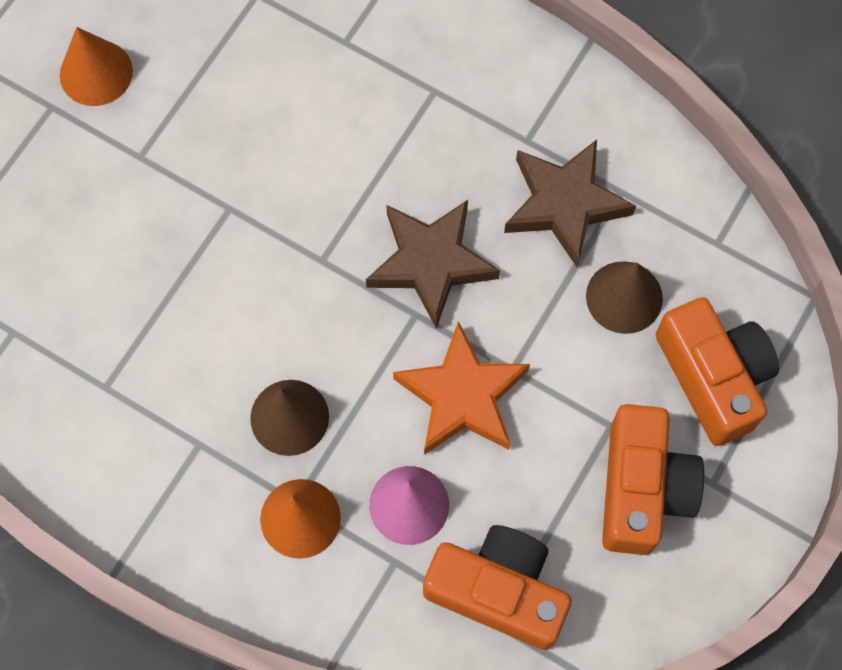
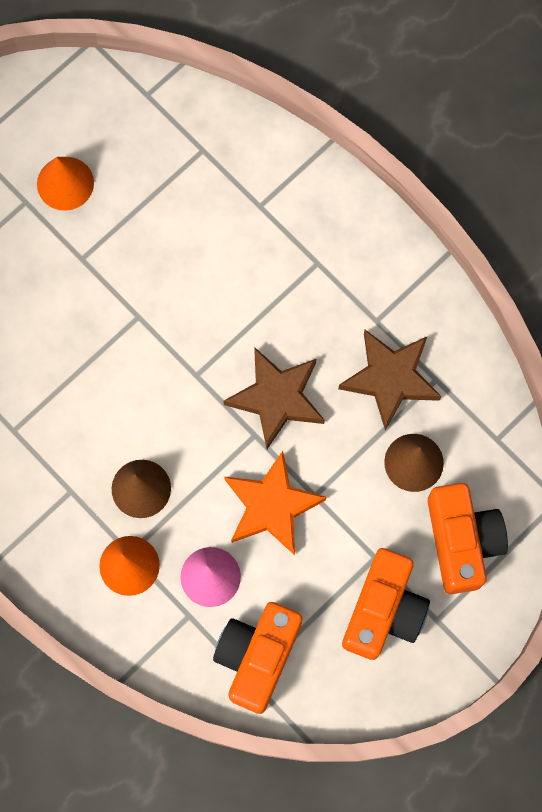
camera: 15 degrees right, 5 degrees up
(498, 591) = (257, 656): orange camera -> orange camera turned 105 degrees counterclockwise

